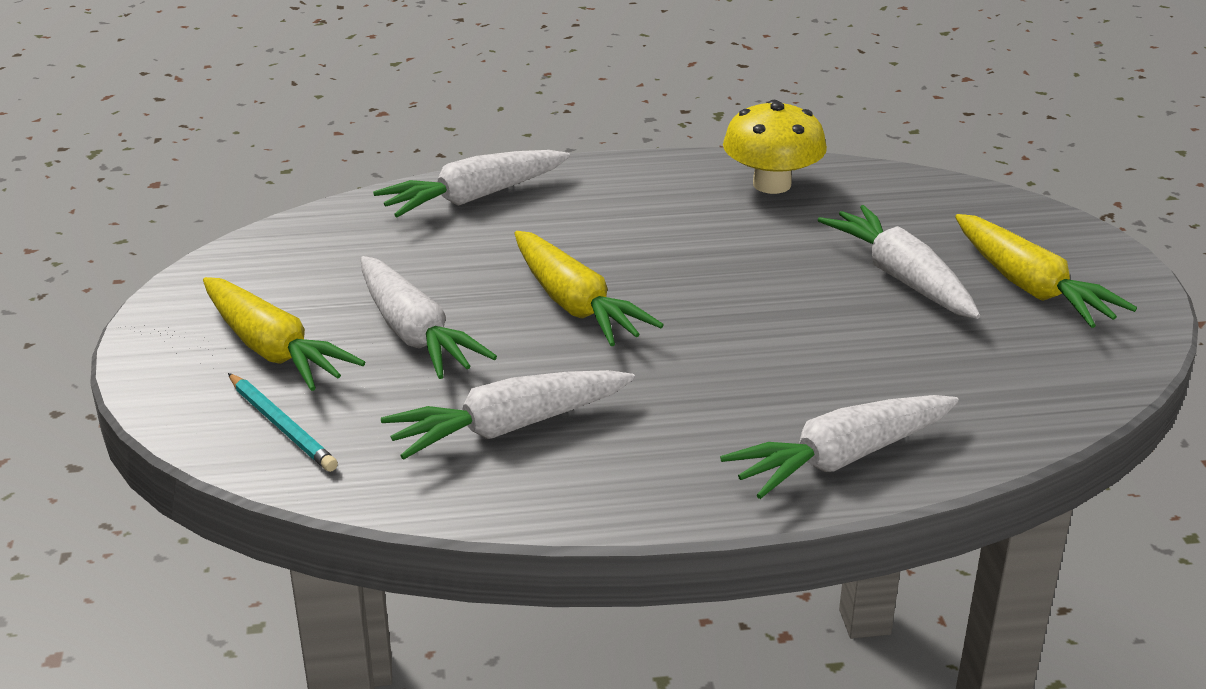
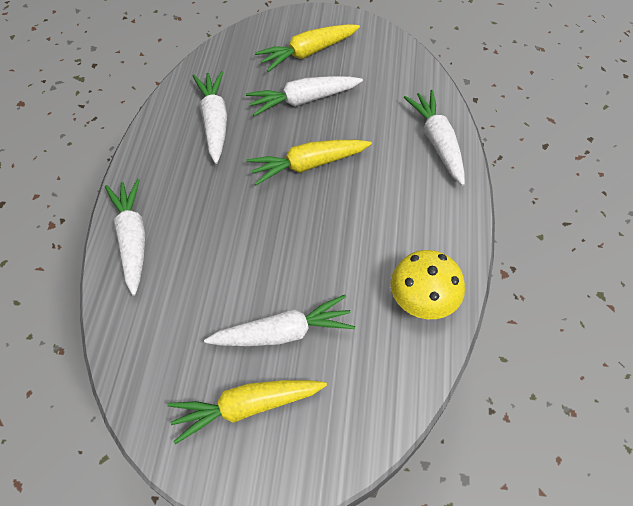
camera: 105 degrees right, 25 degrees up
(281, 426) = (248, 51): turquoise pencil -> none

